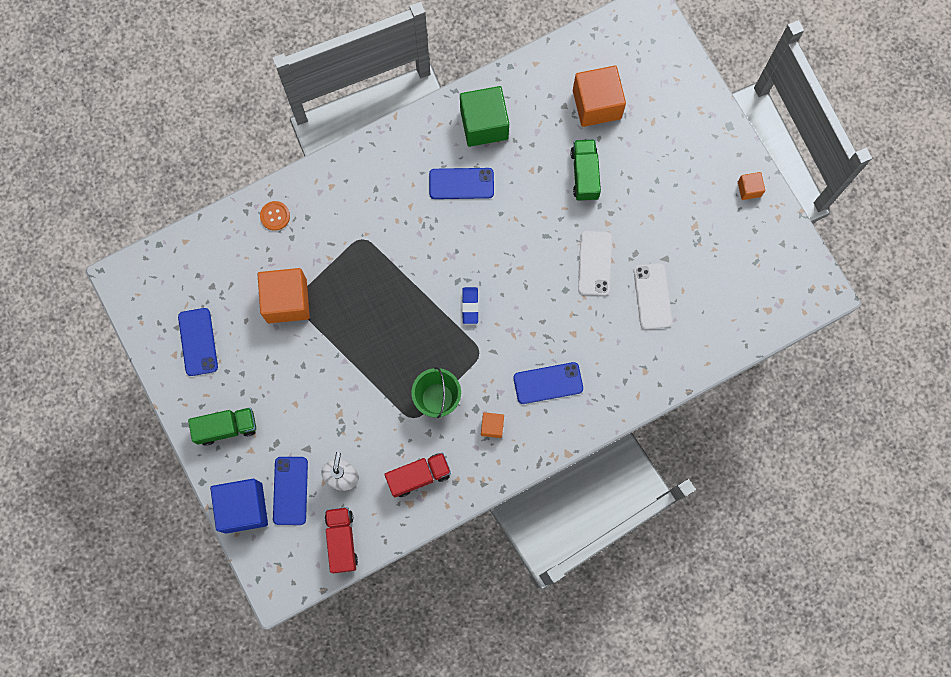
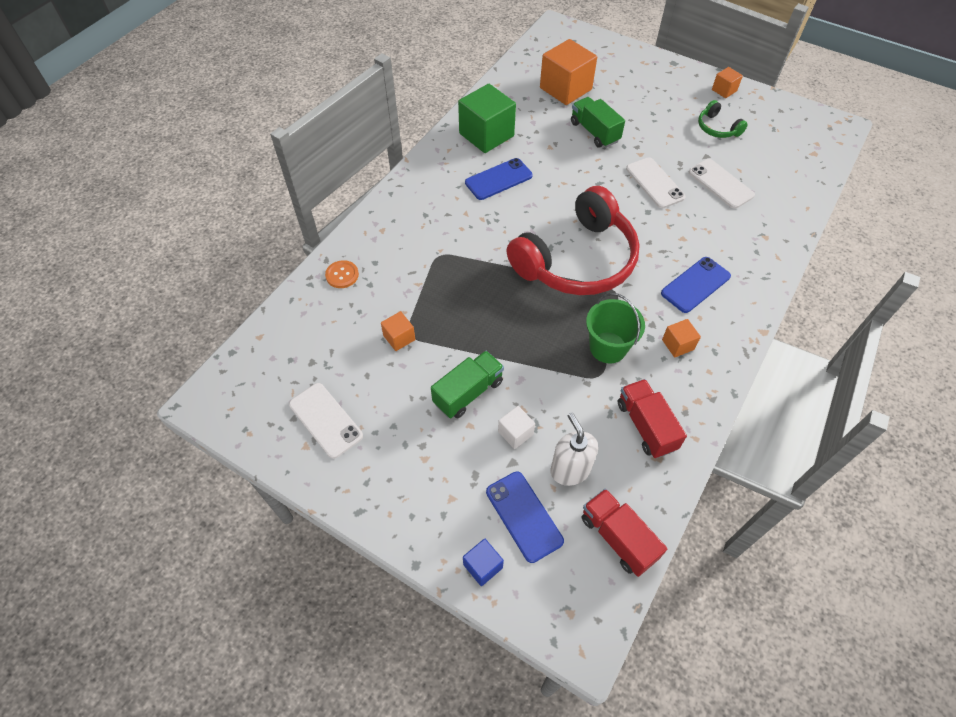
camera: 30 degrees left, 20 degrees down
(198, 342) = (325, 420): blue phone -> white phone
(226, 427) = (409, 489): green truck -> green truck (468, 392)
(243, 508) = (483, 566): blue cube -> blue cube, size x0.48
(287, 301) = (399, 338): orange cube -> orange cube, size x0.48
(323, 428) = (515, 433): none -> white cube
(418, 476) = (646, 426): red truck -> red truck turned 60 degrees counterclockwise
(470, 306) = (577, 260): blue eraser -> red headphones
(702, 232) = (717, 128): none -> green headphones

